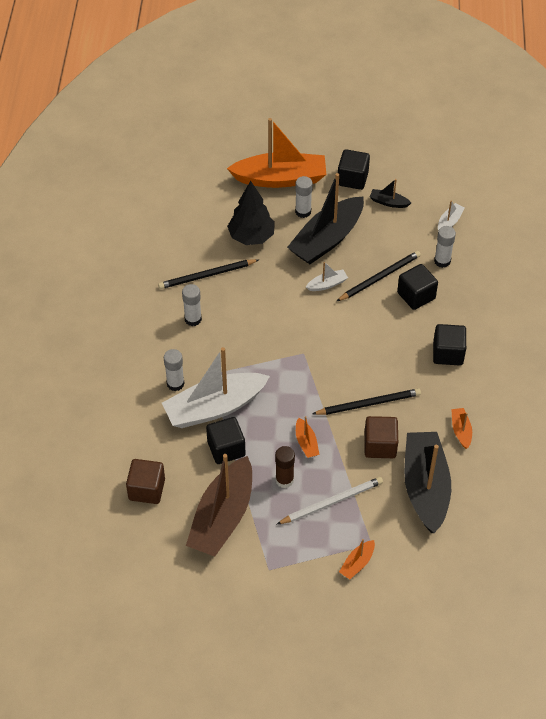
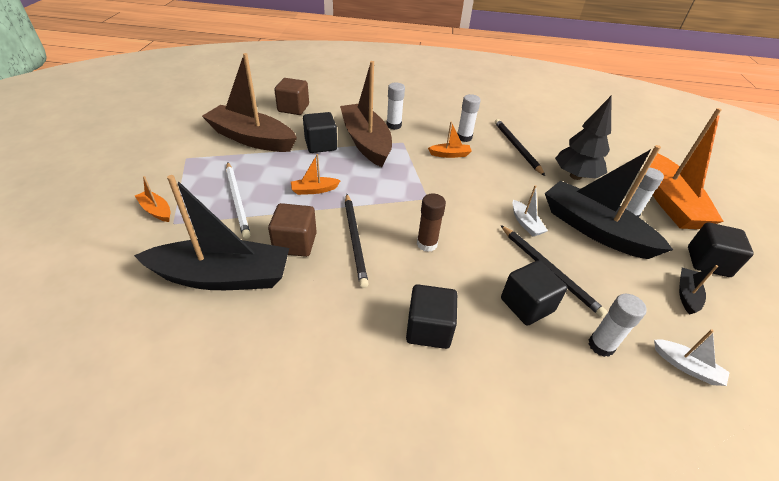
camera: 90 degrees right, 10 degrees down
(214, 407) = (366, 142): white boat -> brown boat
(284, 480) = (276, 173): brown glue stick -> brown glue stick (427, 244)
(461, 431) = (296, 326): orange boat -> orange boat (450, 154)

